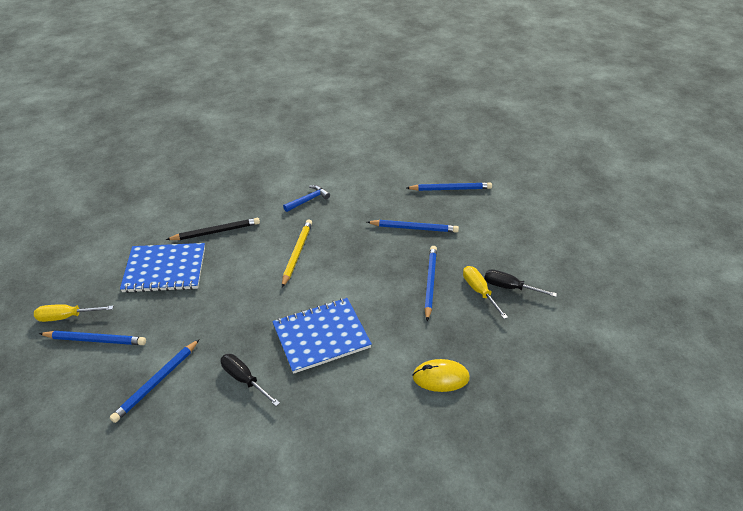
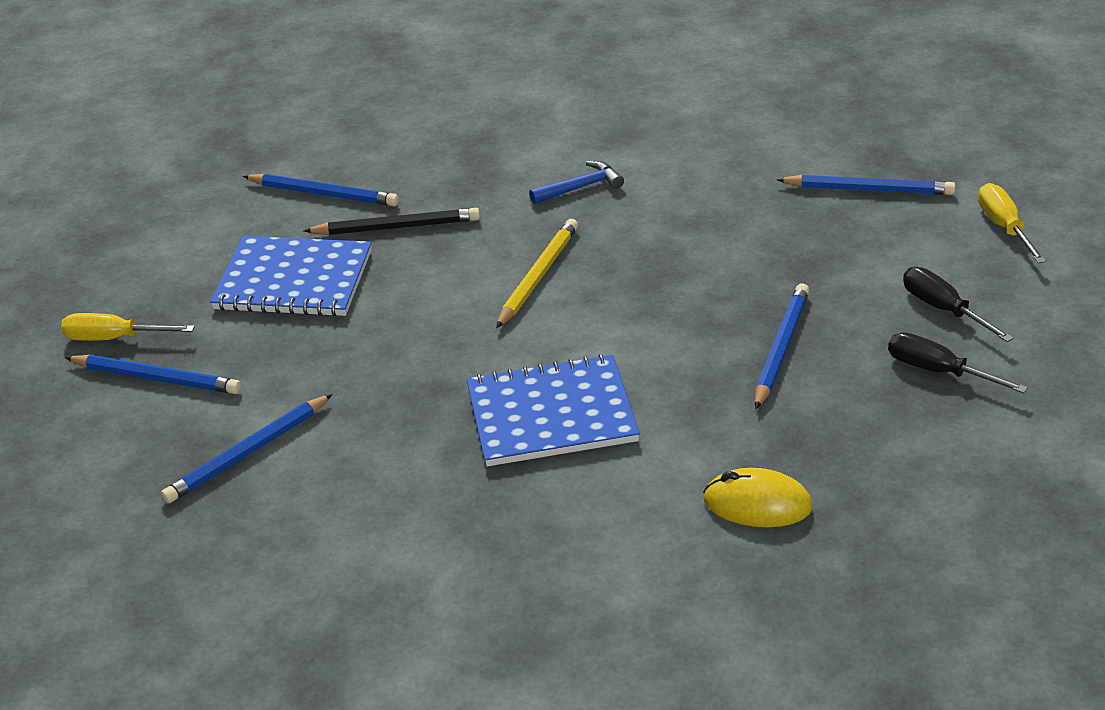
camera: 15 degrees right, 5 degrees down
(244, 379) = (398, 465): black screwdriver -> black screwdriver (942, 309)
(414, 228) = (775, 252): blue pencil -> blue pencil (324, 194)
(479, 291) = (874, 371): yellow screwdriver -> yellow screwdriver (1003, 226)

